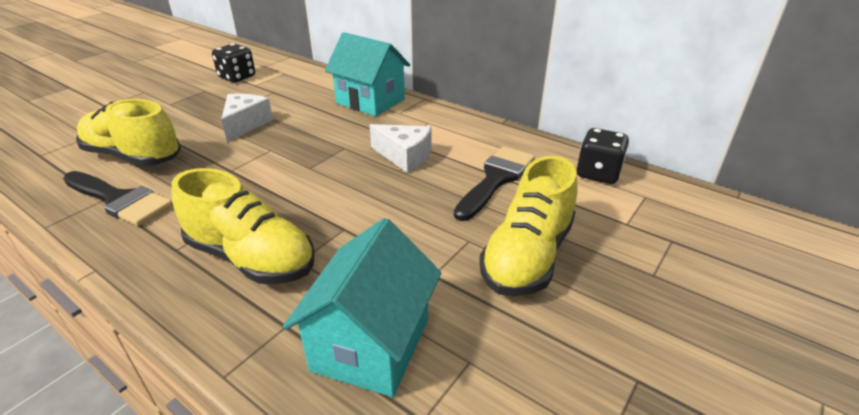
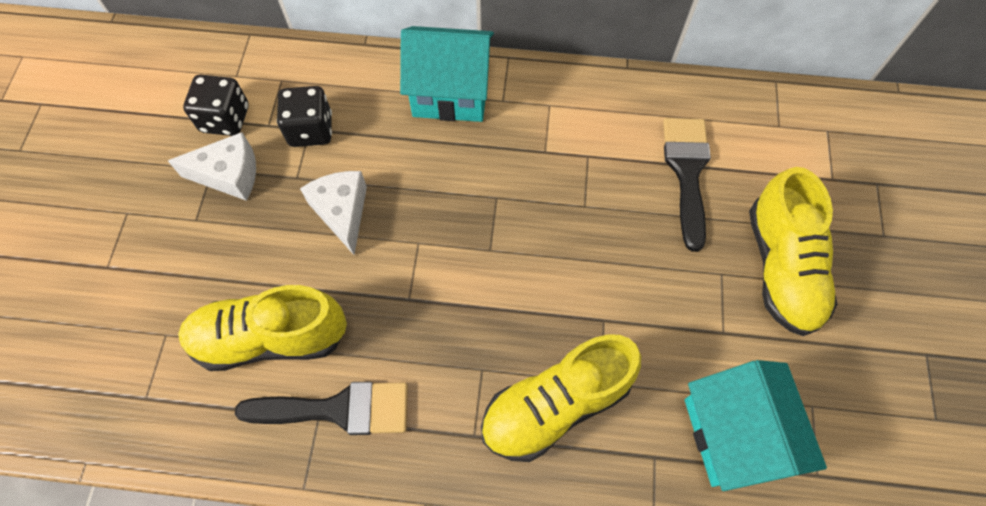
camera: 30 degrees left, 30 degrees up
(251, 258) = (555, 404): yellow shoe -> yellow shoe turned 150 degrees clockwise
(404, 156) = (573, 180): white cheese -> white cheese (229, 175)
(598, 173) = (771, 114): black dice -> black dice (311, 130)

